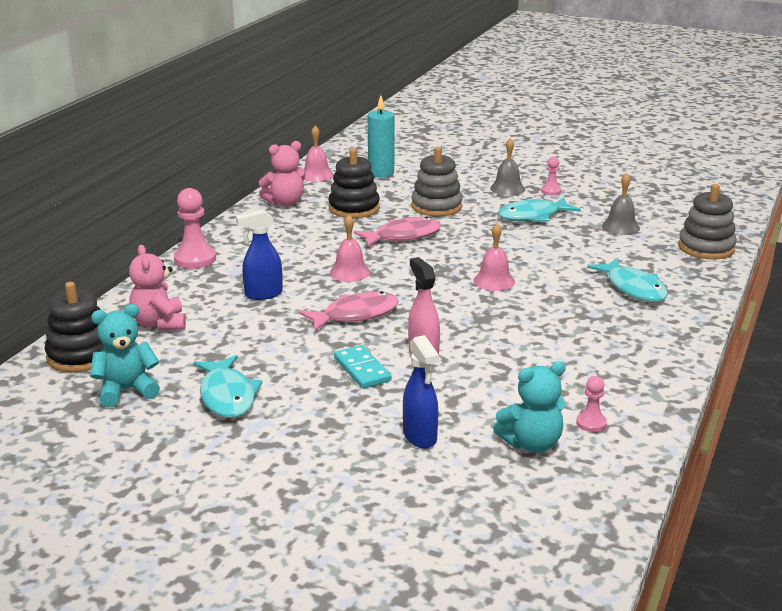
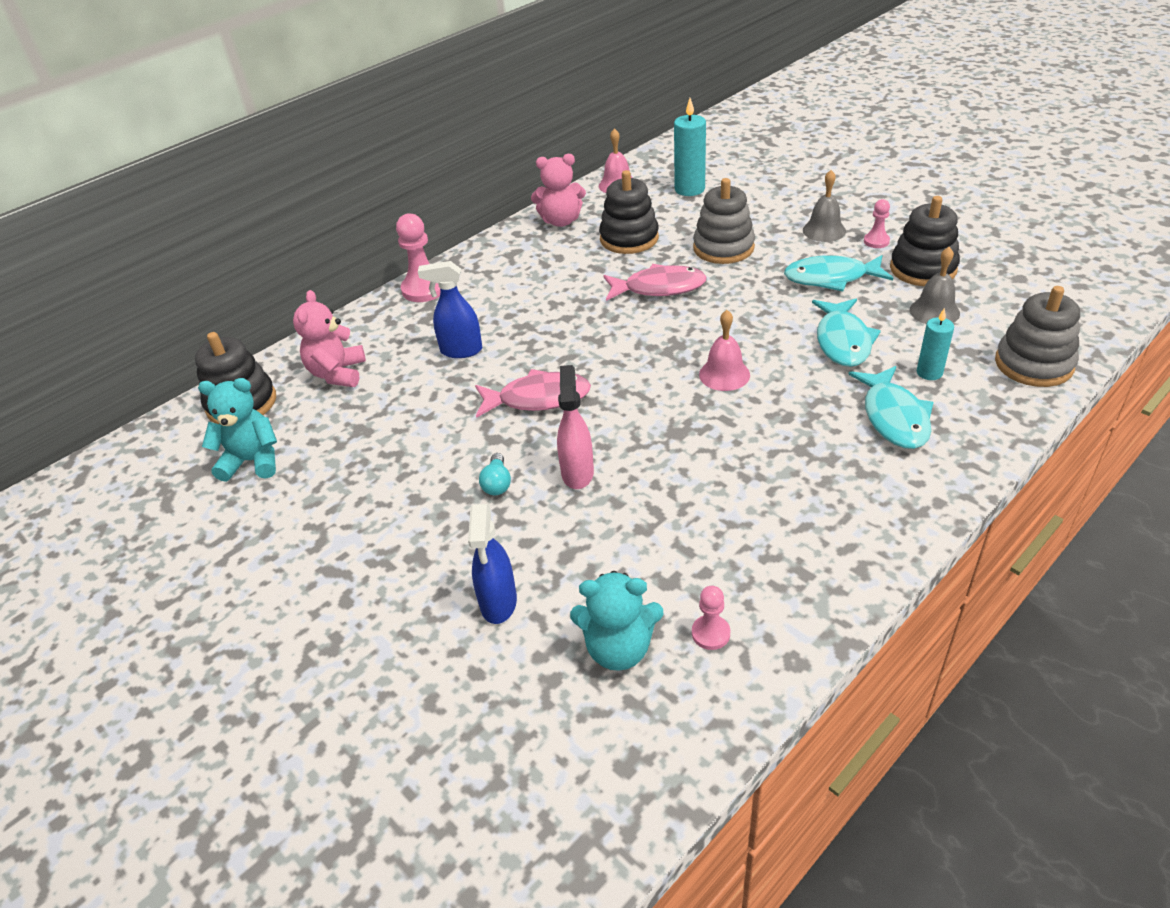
camera: 25 degrees right, 15 degrees up
(227, 396) = (340, 491): turquoise fish -> turquoise fish (843, 341)
(350, 272) = (569, 333): pink bell -> none
(362, 369) = (497, 483): turquoise domino -> turquoise light bulb
(596, 204) = (923, 269): none -> black stacking toy
(640, 261) = (929, 373): none -> turquoise candle

